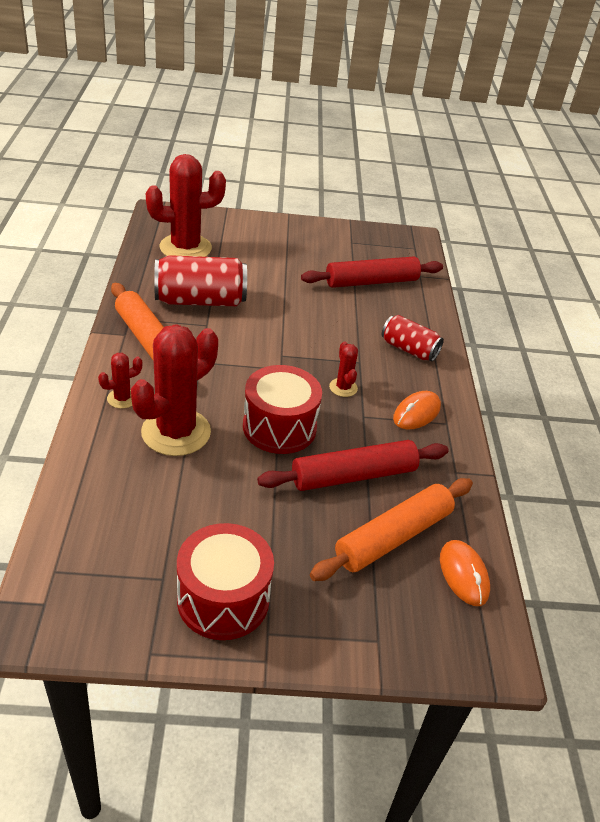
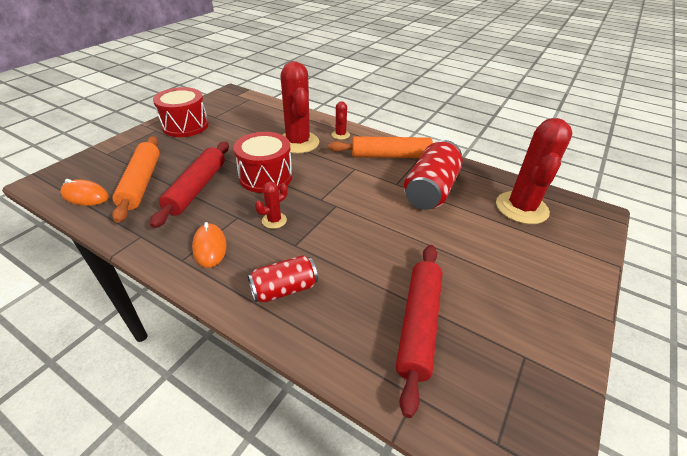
camera: 125 degrees right, 0 degrees up
(343, 387) = (274, 220): red cactus -> red cactus turned 60 degrees counterclockwise

